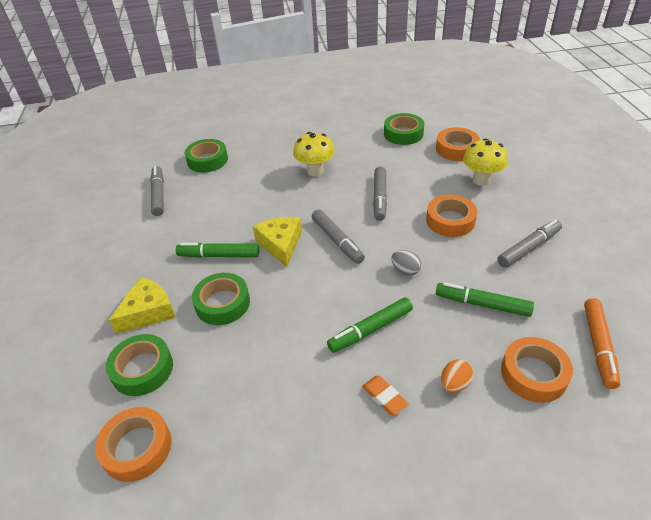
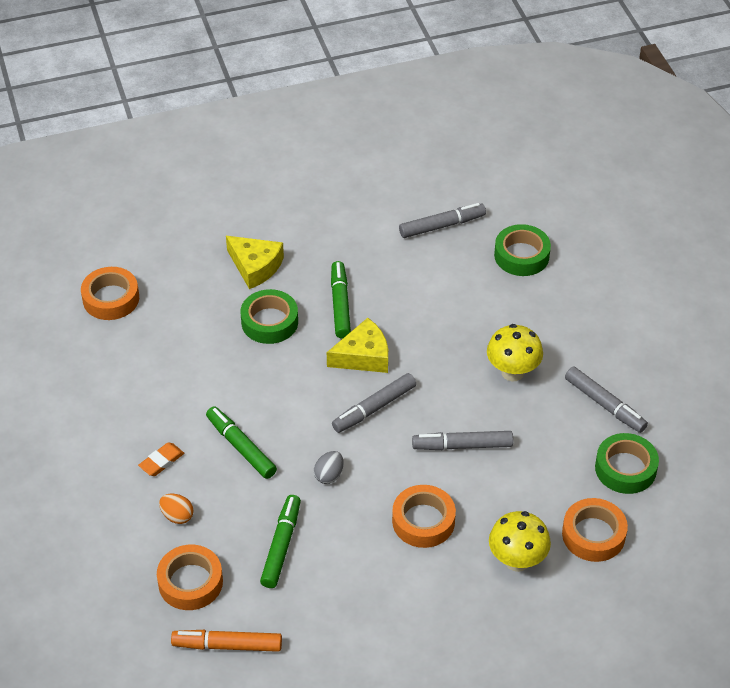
camera: 80 degrees right, 5 degrees up
(142, 369) = (187, 281): green tape -> none
(529, 248) = (378, 601): grey marker -> grey marker (604, 405)

